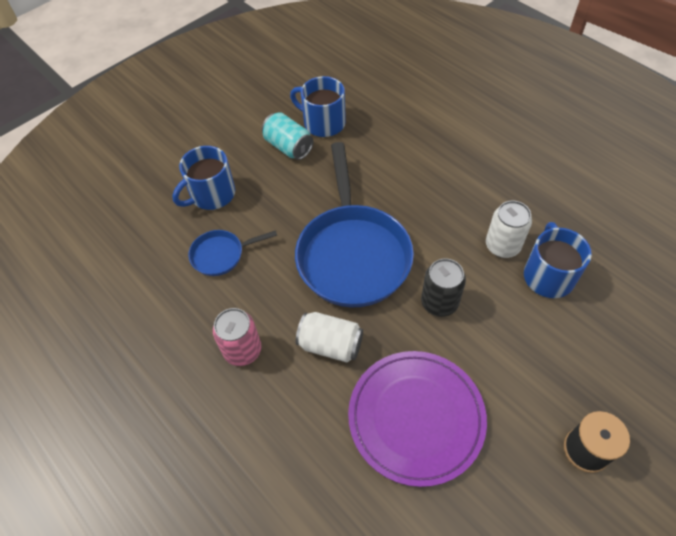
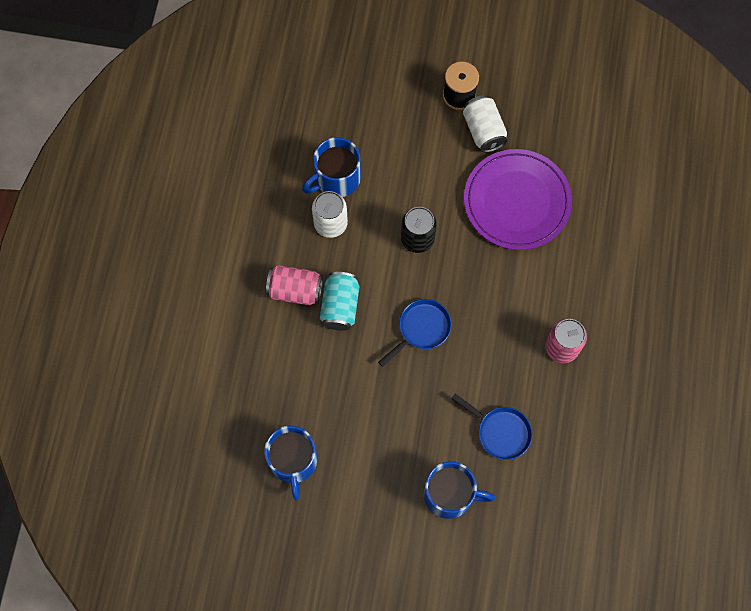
camera: 130 degrees left, 15 degrees up
(288, 147) = (346, 470): turquoise can -> turquoise can (340, 306)
(330, 345) = (509, 290): white can -> white can (483, 131)
(352, 254) = (421, 329): blue pan -> blue pan, size x0.47
(456, 190) = (295, 290): none -> pink can

